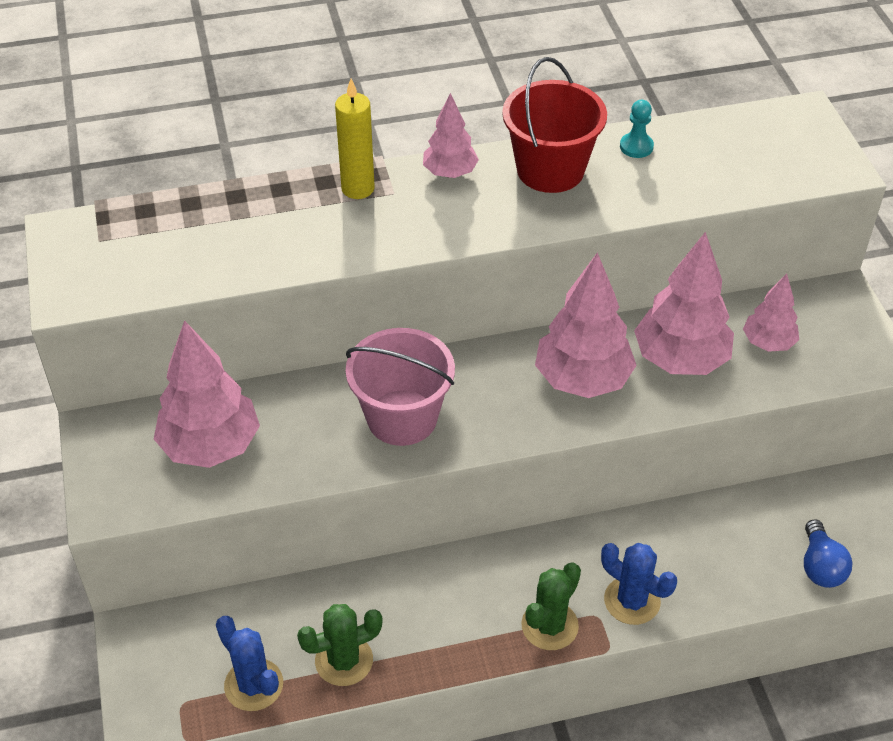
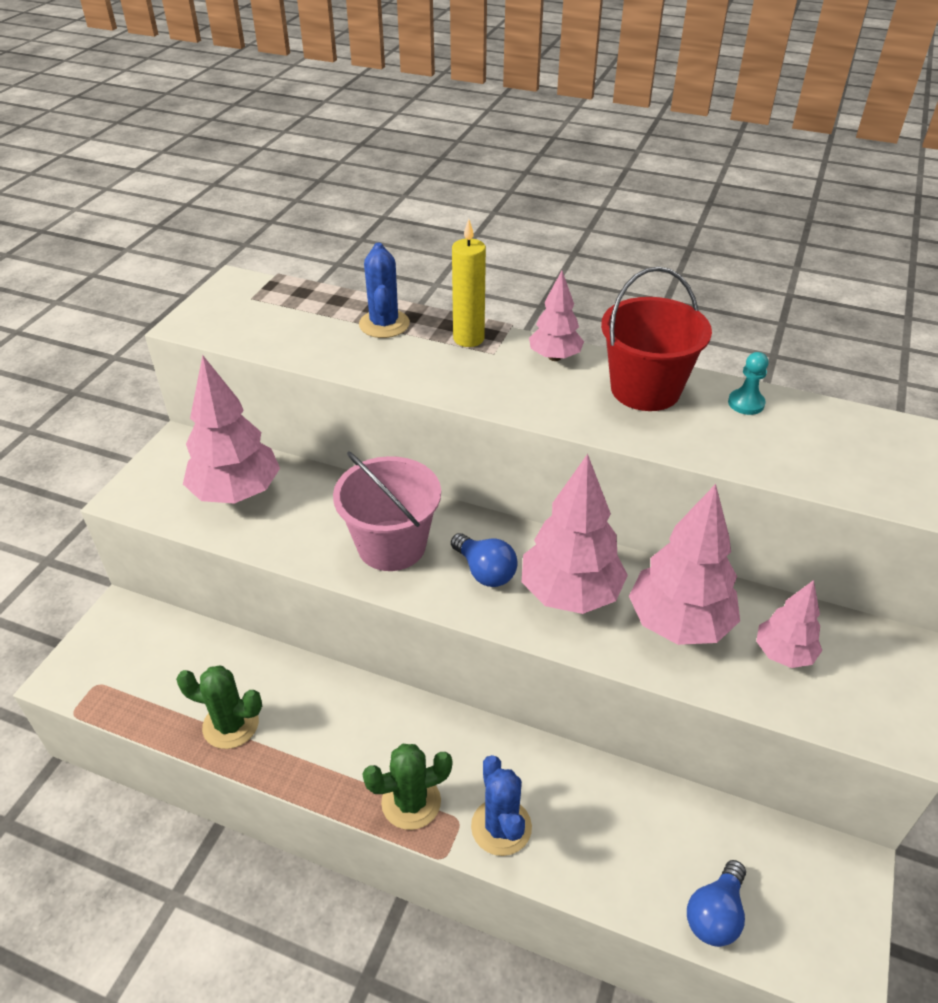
camera: 35 degrees right, 5 degrees down
(253, 685) = (154, 701): blue cactus -> blue cactus (384, 324)
(500, 398) = (485, 571): none -> blue light bulb

